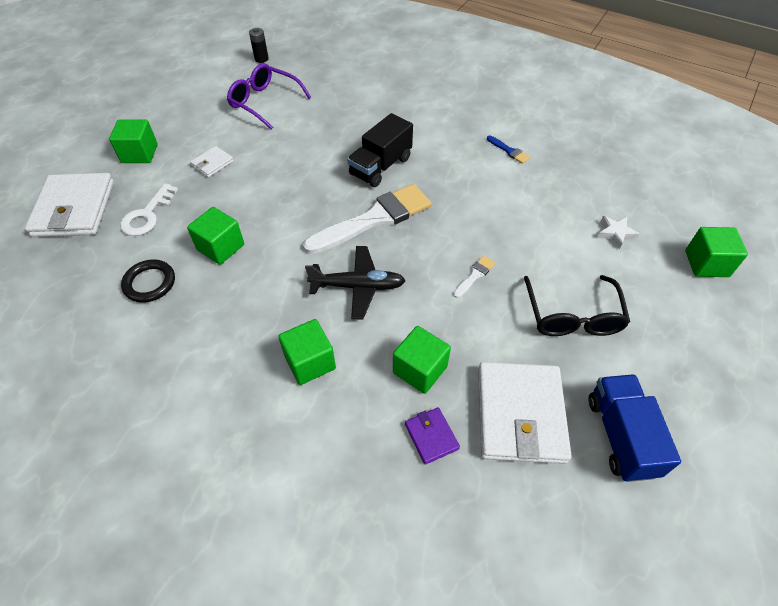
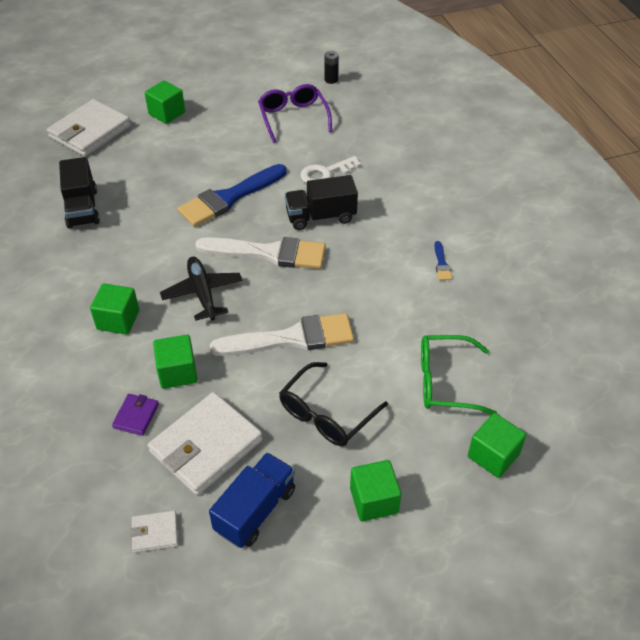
camera: 40 degrees right, 5 degrees down
(147, 215) = (126, 161): white key -> white key (325, 173)
(150, 283) = (82, 208): black ring -> black truck
(212, 163) = (205, 147): white wallet -> white wallet (155, 533)
(220, 247) = (147, 210): green cube -> green cube (374, 500)
(286, 193) = (229, 198): none -> blue brush
(358, 286) = (202, 293): black plane -> black plane turned 150 degrees counterclockwise
(474, 275) = (291, 338): white brush -> white brush, size x2.44
(615, 233) = (445, 382): white star -> green glasses

